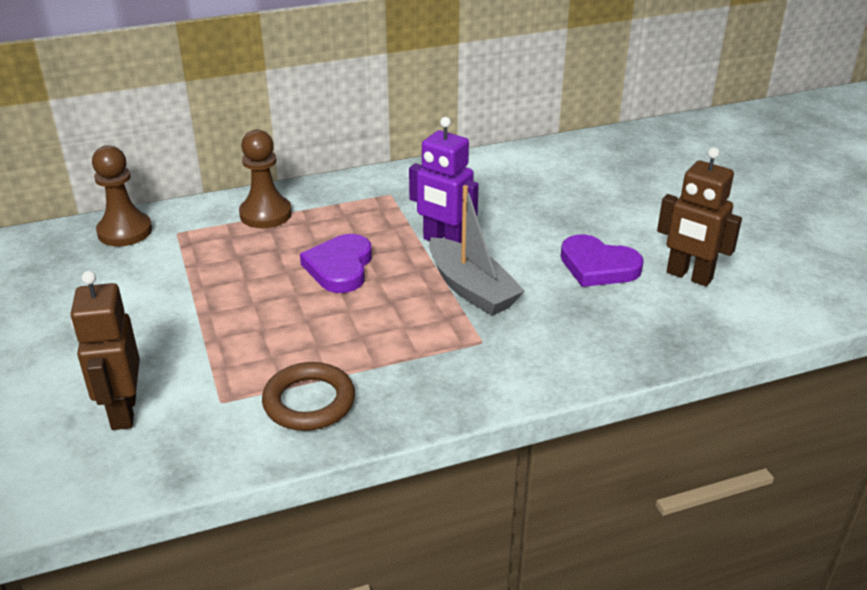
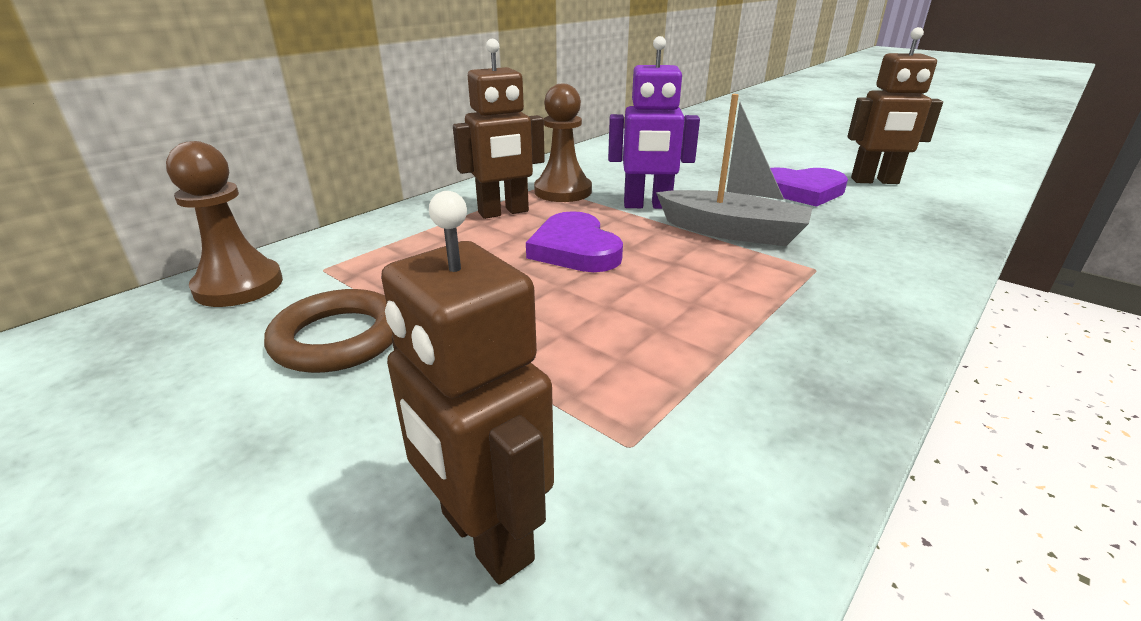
camera: 30 degrees left, 5 degrees down
(265, 214) = (425, 227): brown pawn -> brown pawn (563, 191)
(309, 402) = (747, 394): brown ring -> brown ring (338, 338)
(331, 215) = (503, 212): none -> brown robot

